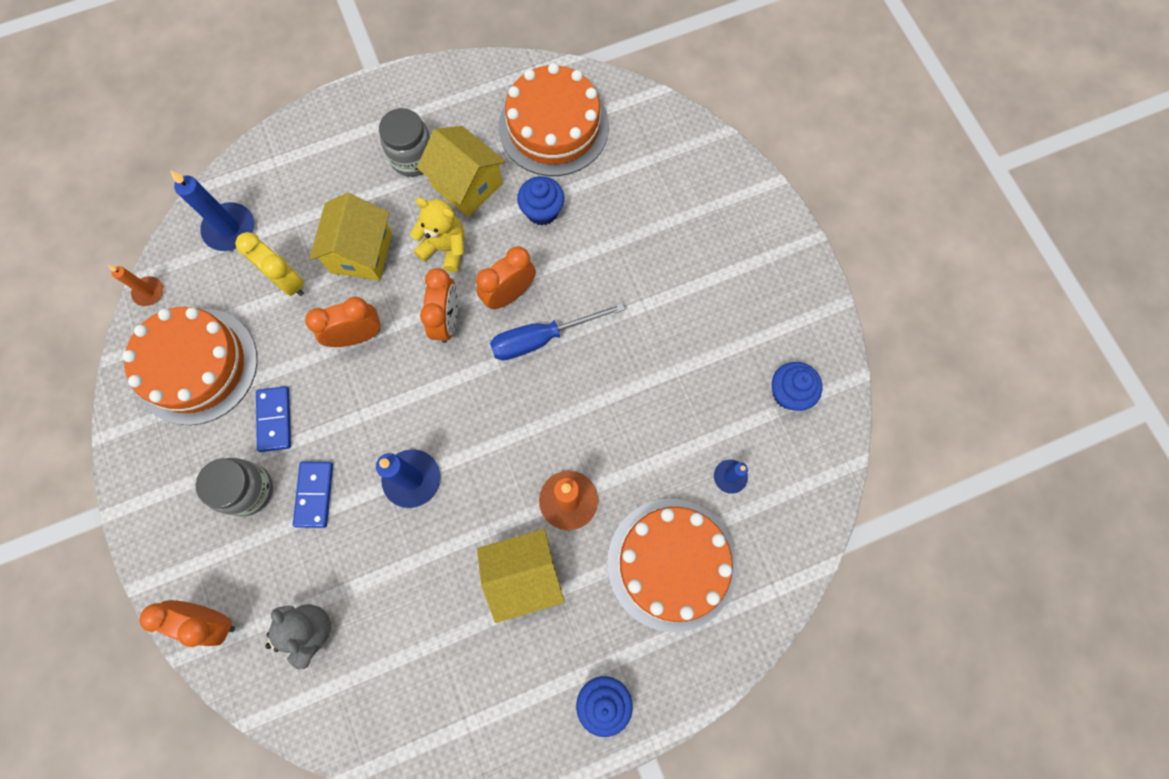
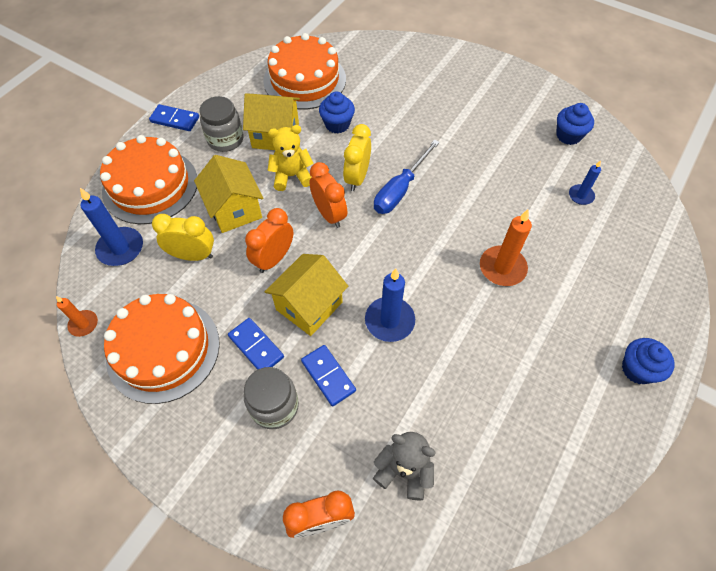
camera: 35 degrees left, 15 degrees down
(381, 98) = (175, 120): none -> blue domino
(509, 294) = (357, 178): orange clock -> yellow clock
(524, 575) = (517, 329): yellow house -> yellow house (309, 306)
(671, 563) = (596, 262): orange cake -> orange cake (150, 186)

